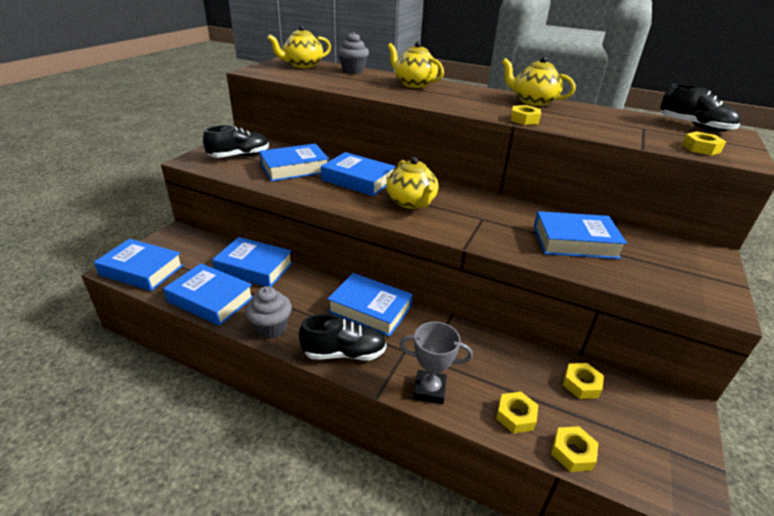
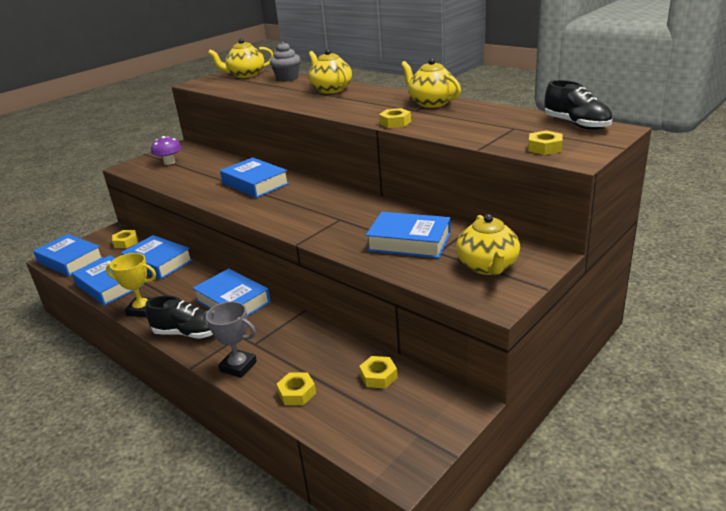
camera: 20 degrees right, 5 degrees down
(239, 156) = (169, 162): black shoe -> purple mushroom
(271, 328) = (142, 310): grey cupcake -> yellow trophy
(294, 168) = (208, 173): blue book -> none
(411, 202) = (286, 204): yellow teapot -> yellow teapot (488, 266)
(572, 452) = (324, 424): yellow nut -> yellow nut (126, 242)

